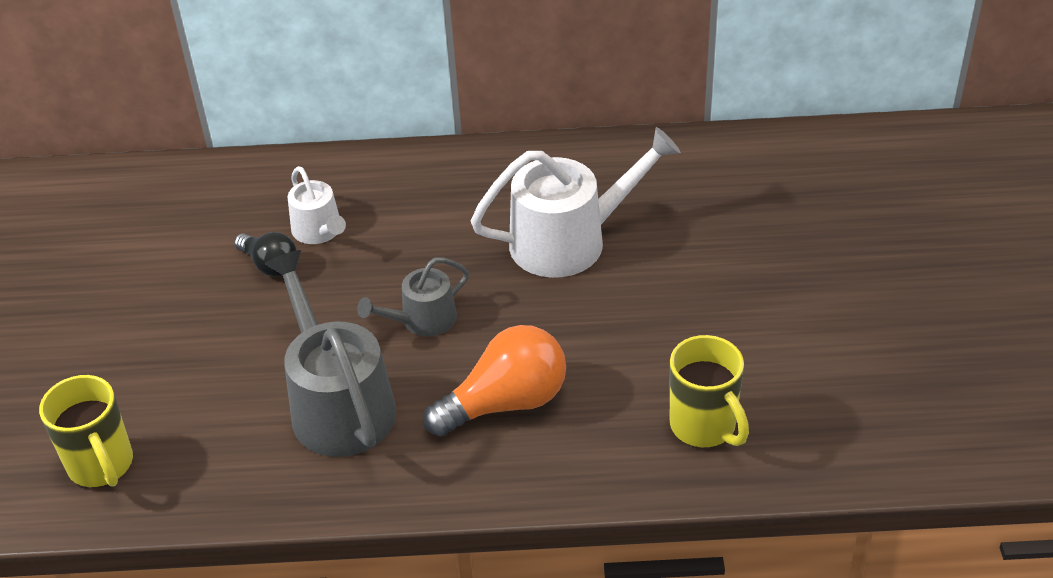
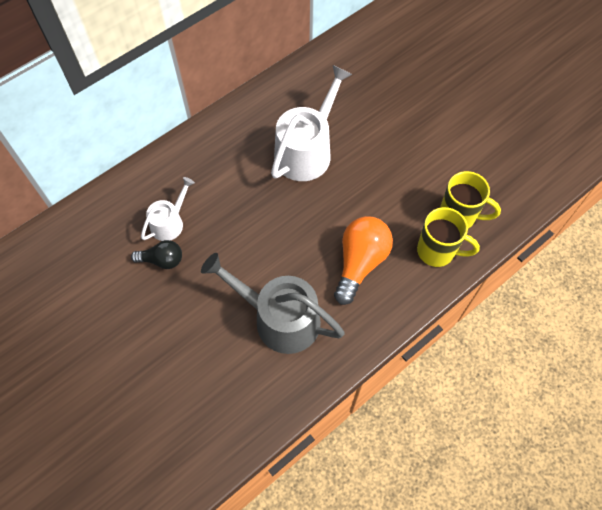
camera: 40 degrees left, 20 degrees up
(102, 466) = (188, 440): yellow mug -> yellow mug (437, 251)
(319, 231) = (170, 222): white watering can -> white watering can turned 75 degrees counterclockwise
(422, 320) = (276, 242): grey watering can -> none

